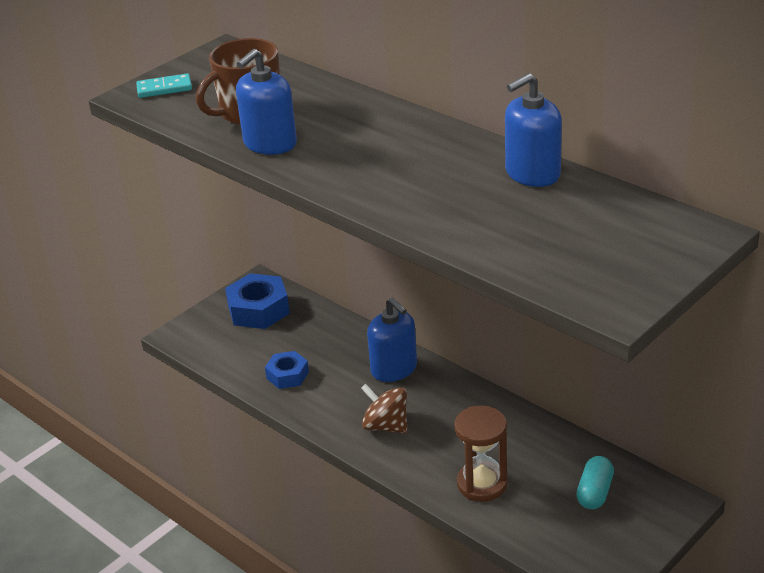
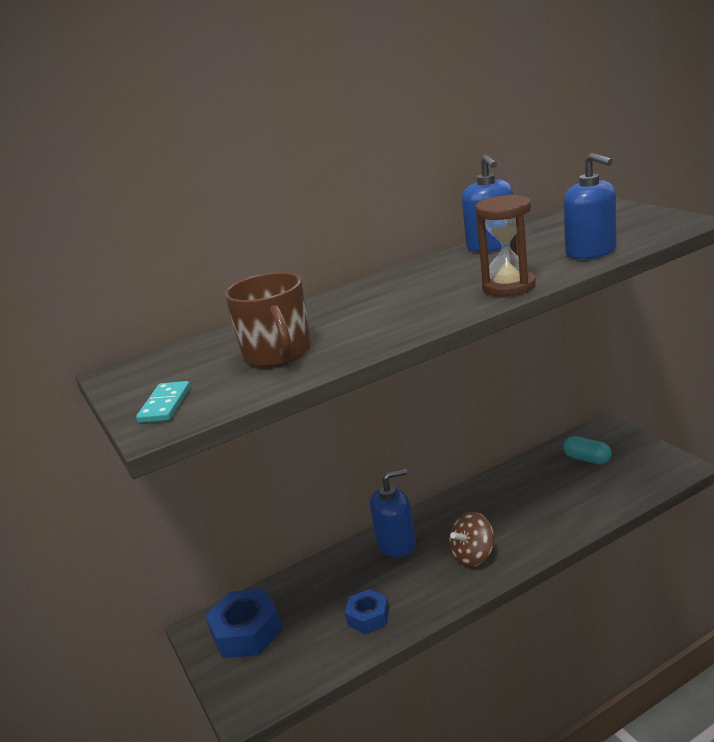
camera: 70 degrees left, 10 degrees down
(270, 143) = (355, 341): blue soap dispenser -> blue soap dispenser (591, 251)
(482, 484) = (564, 509): brown hourglass -> brown hourglass (508, 287)

